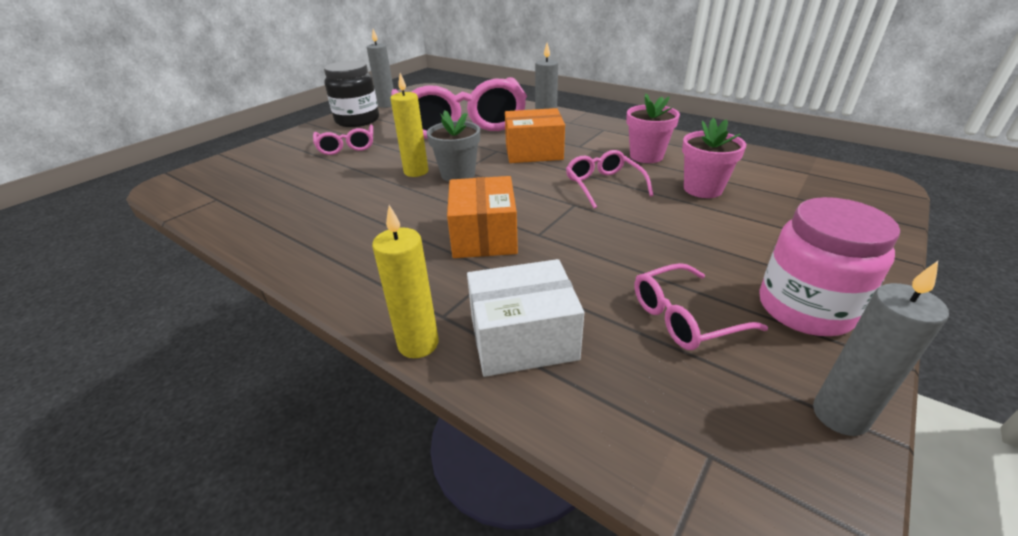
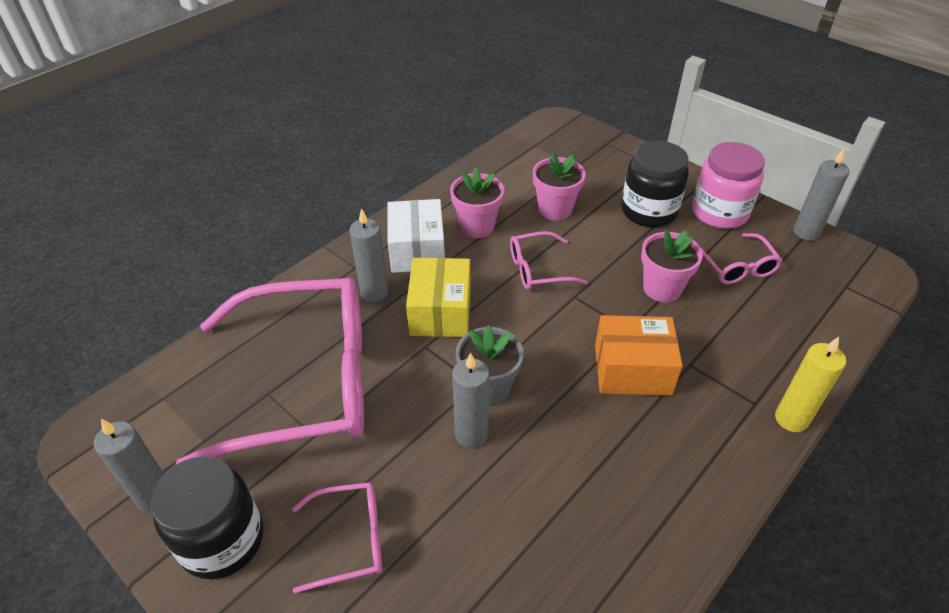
camera: 85 degrees left, 10 degrees up
(416, 172) = (471, 434): yellow candle -> grey candle
(523, 338) = (773, 354): white box -> white box (417, 250)
(533, 152) = (440, 312): orange box -> yellow box
(609, 254) = (662, 288): none -> pink flower pot
(752, 247) = (648, 211): none -> black jar

